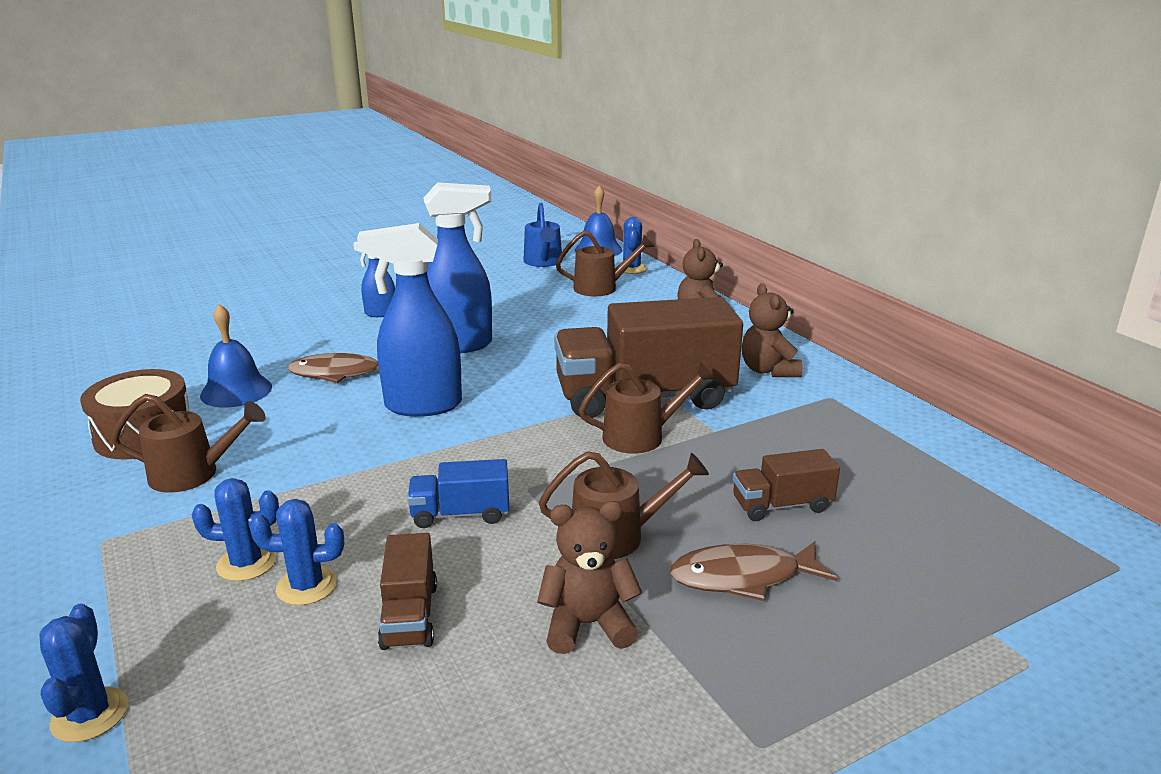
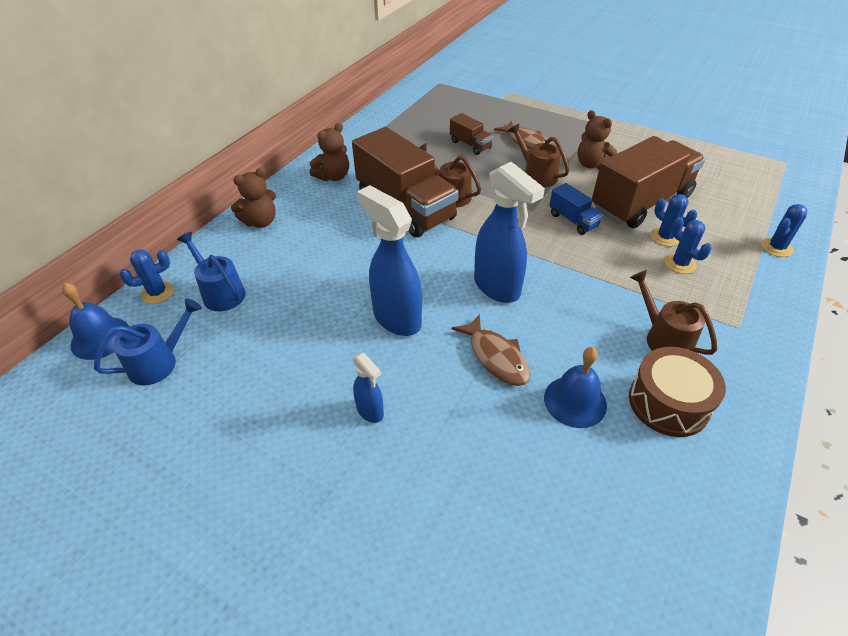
camera: 120 degrees left, 20 degrees up
(409, 615) = (641, 203): brown truck -> brown truck, size x2.20
(602, 288) = (220, 292): brown watering can -> blue watering can

